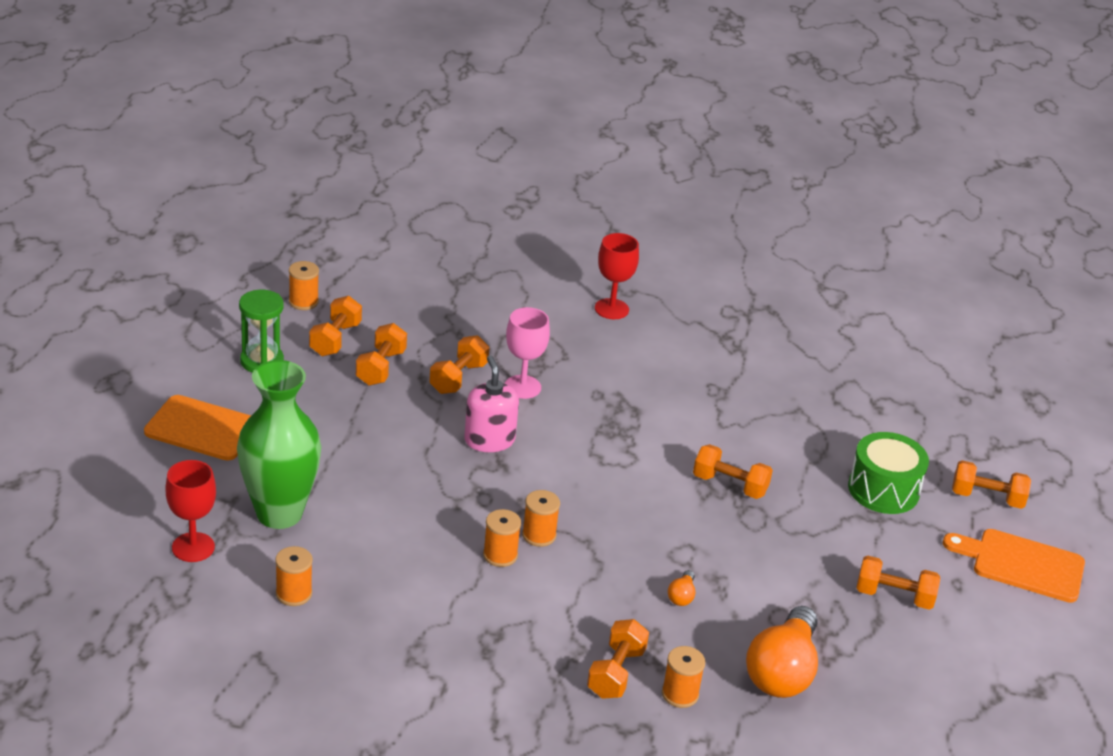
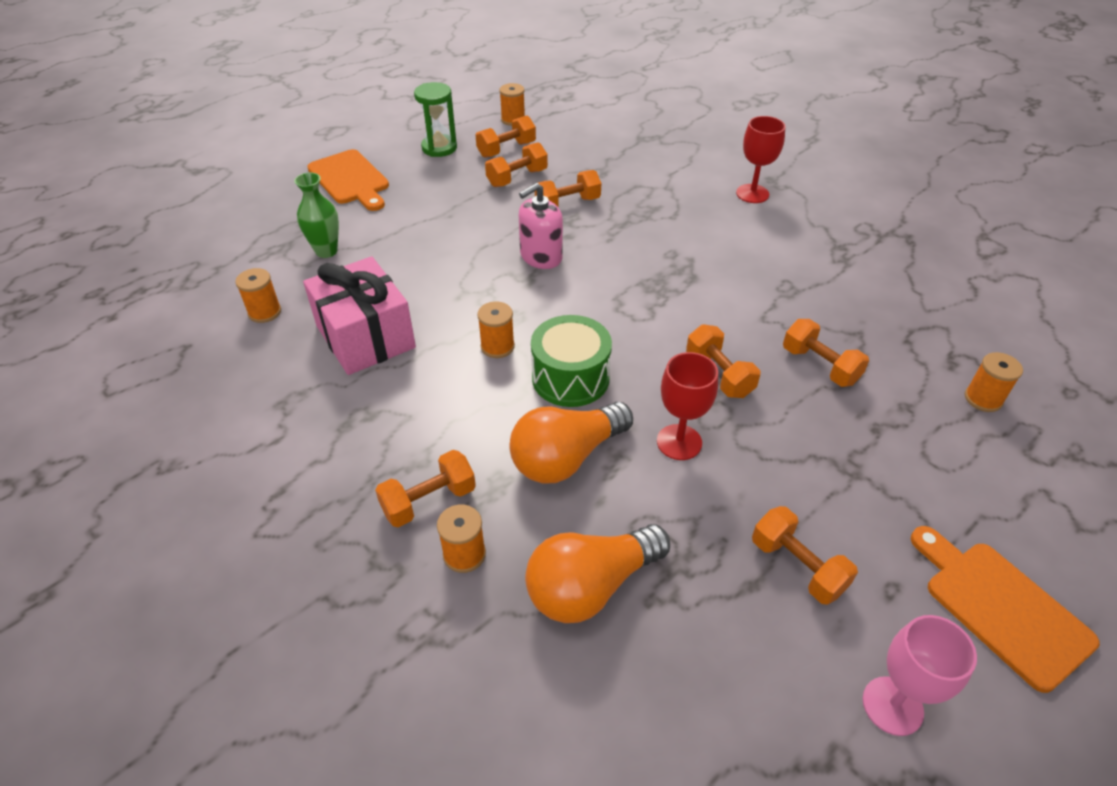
camera: 40 degrees right, 10 degrees up
(193, 547) = (243, 251): red goblet -> red goblet (679, 442)
(279, 513) = (326, 251): green vase -> green vase, size x0.55
(416, 575) = (365, 337): none -> pink gift
(489, 440) = (541, 257): pink soap dispenser -> pink soap dispenser turned 150 degrees counterclockwise
(500, 555) = (447, 349): orange spool -> orange spool (983, 399)
(522, 387) = (612, 227): pink goblet -> pink goblet (892, 706)
(681, 596) = (567, 457): orange light bulb -> orange light bulb, size x2.44
(883, 490) = (886, 446): green drum -> green drum (570, 378)
(987, 498) = (1014, 507): orange dumbbell -> orange dumbbell (820, 366)

